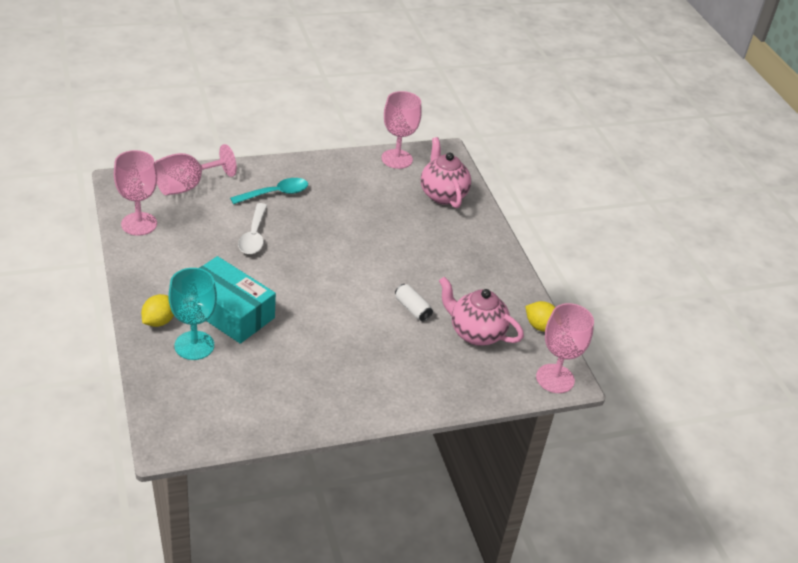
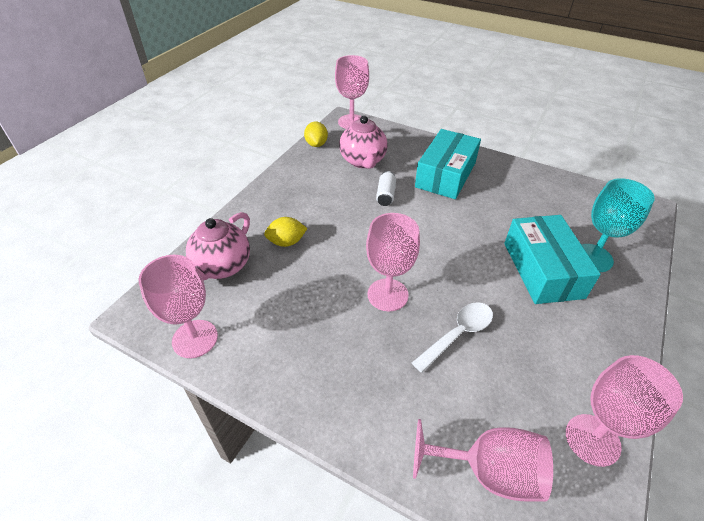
camera: 130 degrees left, 5 degrees up
(159, 321) = (618, 295): yellow lemon -> yellow lemon (286, 242)
(275, 194) = (383, 378): turquoise spoon -> none
(321, 235) = (387, 295): none -> pink goblet
(387, 363) = (445, 175): none -> turquoise box

